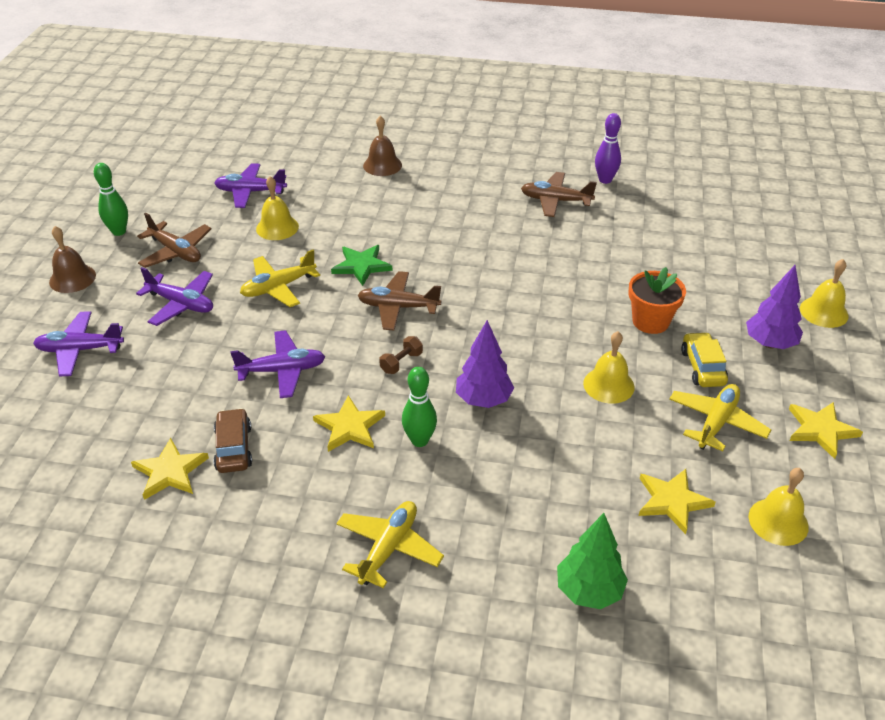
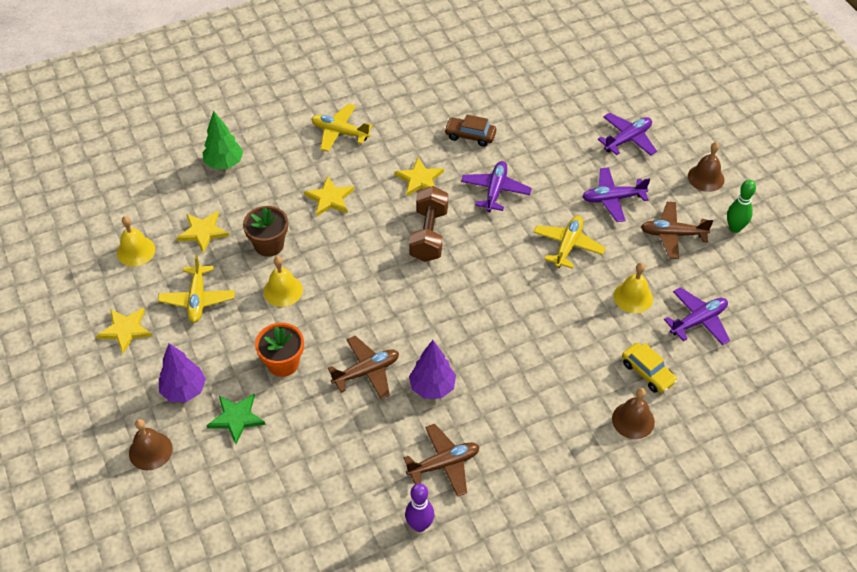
camera: 145 degrees right, 10 degrees up
(170, 471) = (488, 109): yellow star -> yellow star (330, 198)
(233, 448) = (470, 136): brown car -> brown car turned 150 degrees clockwise
(282, 370) = (495, 190): purple plane -> purple plane turned 150 degrees clockwise
(361, 266) = (532, 296): green star -> green star (236, 418)
(388, 548) = (340, 132): yellow plane -> yellow plane turned 120 degrees clockwise
(398, 307) = (471, 275): brown plane -> brown plane (366, 372)
(401, 362) = (429, 235): brown dumbbell -> brown dumbbell, size x2.12
(419, 440) = (372, 192): green bowling pin -> none
(483, 400) = (356, 237): purple tree -> purple tree (432, 387)
(593, 442) = (269, 245): none -> brown flower pot
(702, 367) = (225, 340): yellow car -> yellow car (647, 372)
(824, 312) = (150, 451): yellow bell -> brown bell

